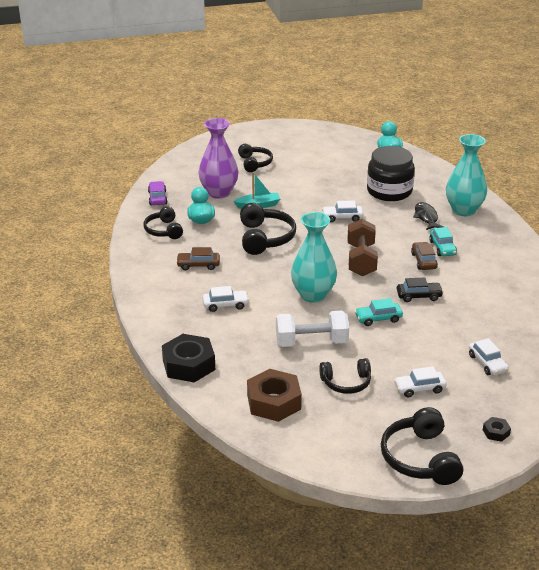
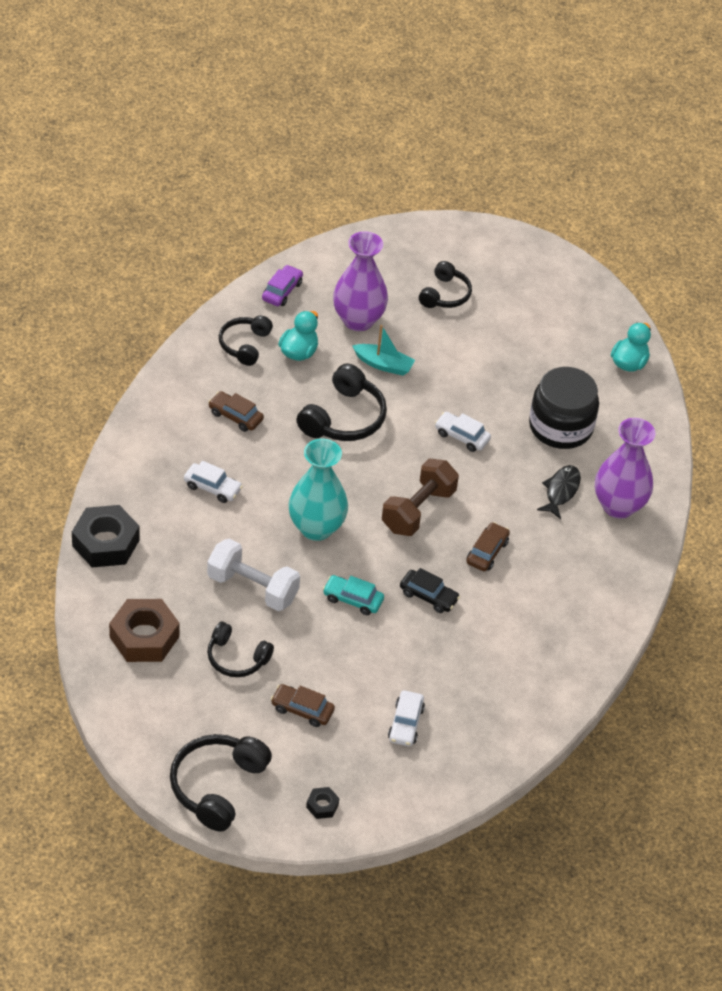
camera: 30 degrees right, 15 degrees up
(419, 388) = (302, 710): white car -> brown car
(442, 248) = (529, 546): turquoise car -> none
(464, 210) = (618, 506): turquoise vase -> purple vase

